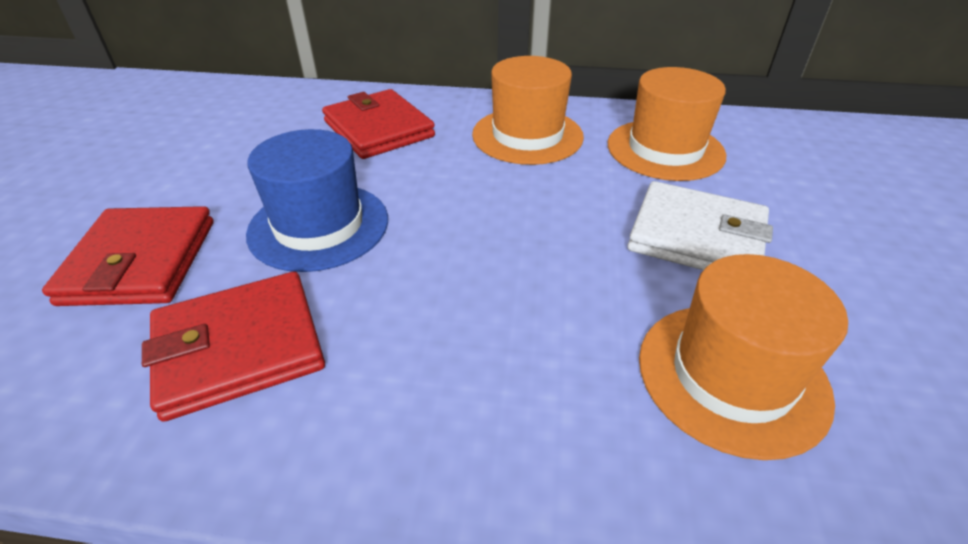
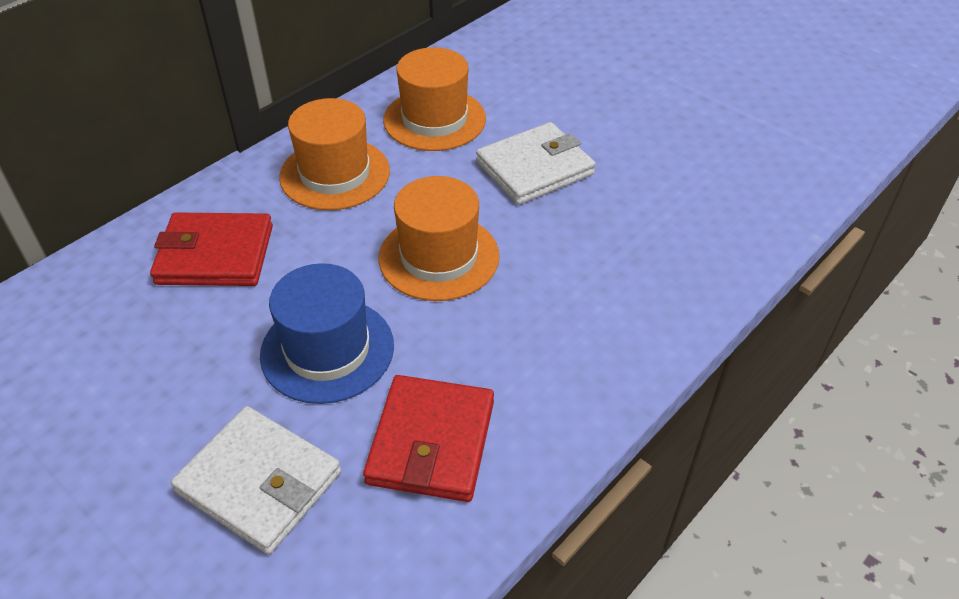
camera: 55 degrees left, 5 degrees up
(140, 261) = (259, 482): red wallet -> white wallet
(732, 376) = (644, 229): orange hat -> orange hat (439, 257)

